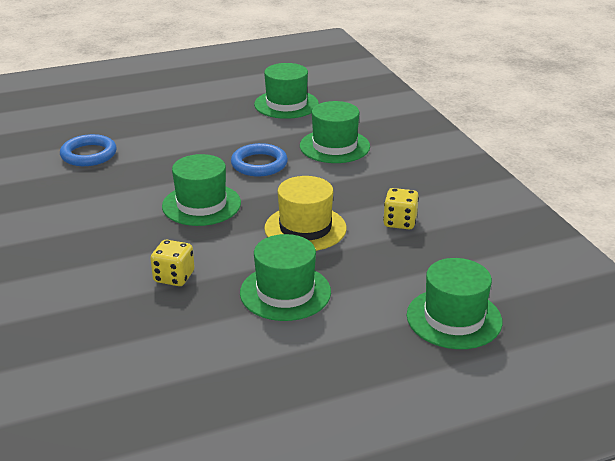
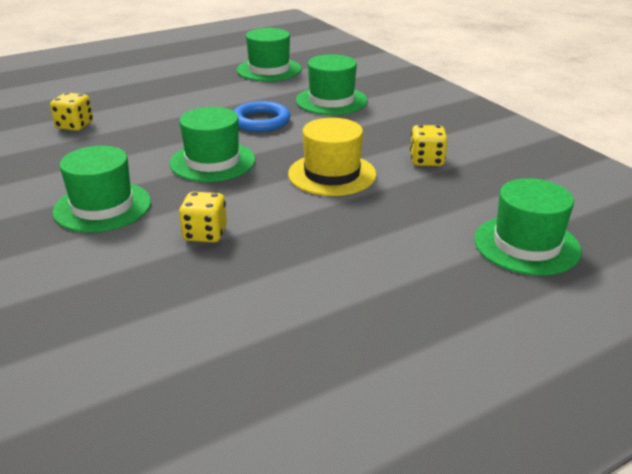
camera: 10 degrees left, 0 degrees up
(89, 154) = (74, 125): blue ring -> yellow dice
(285, 292) = (335, 237): green hat -> green hat (102, 207)

